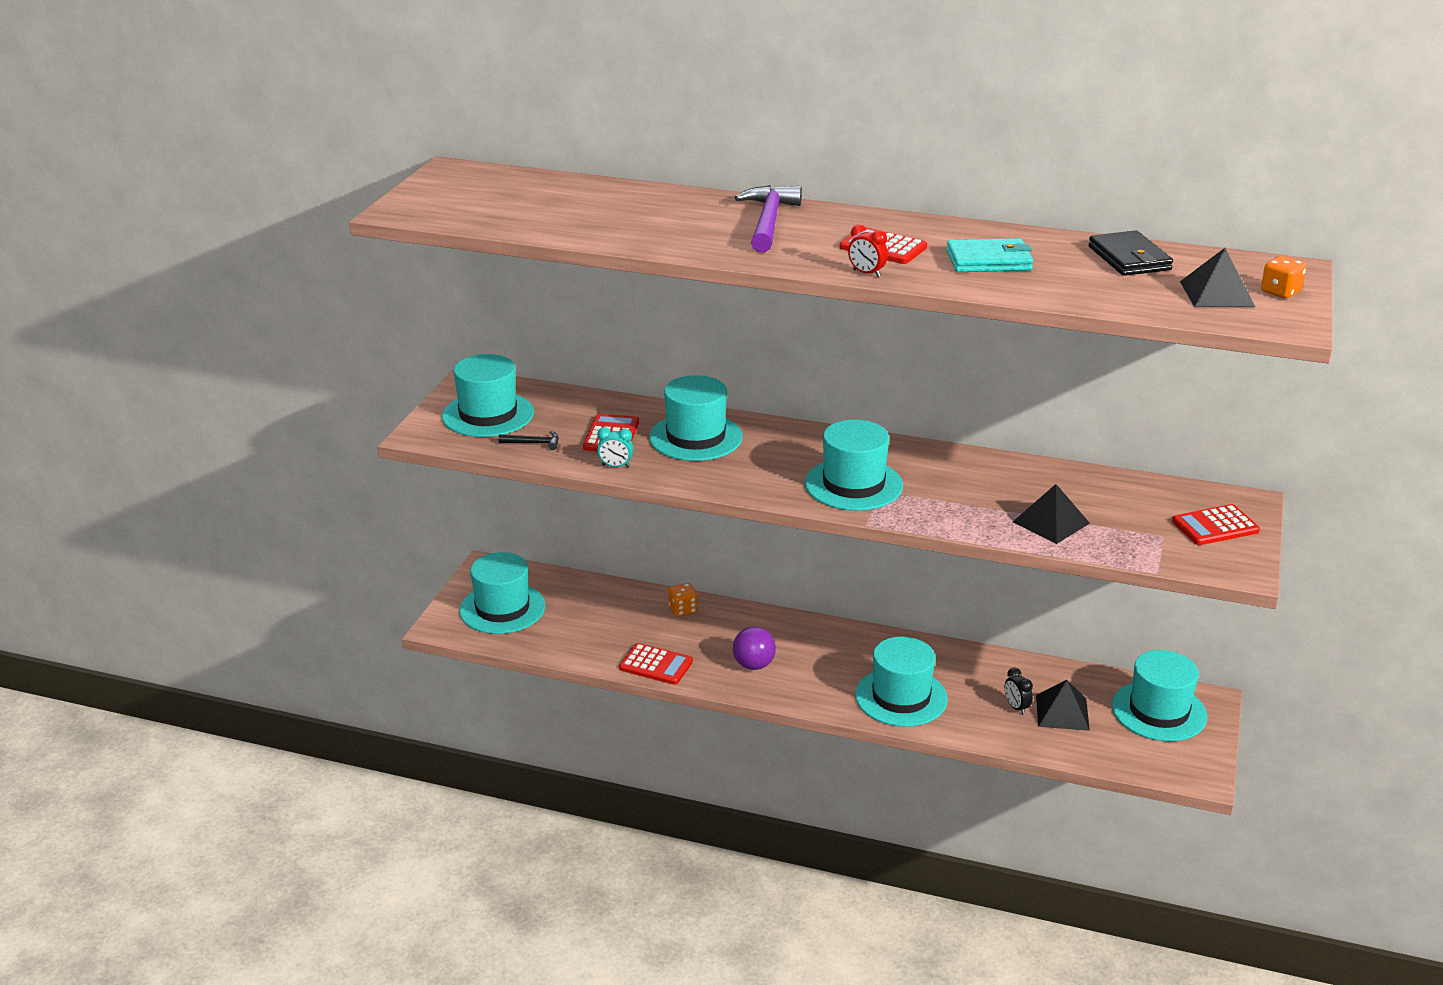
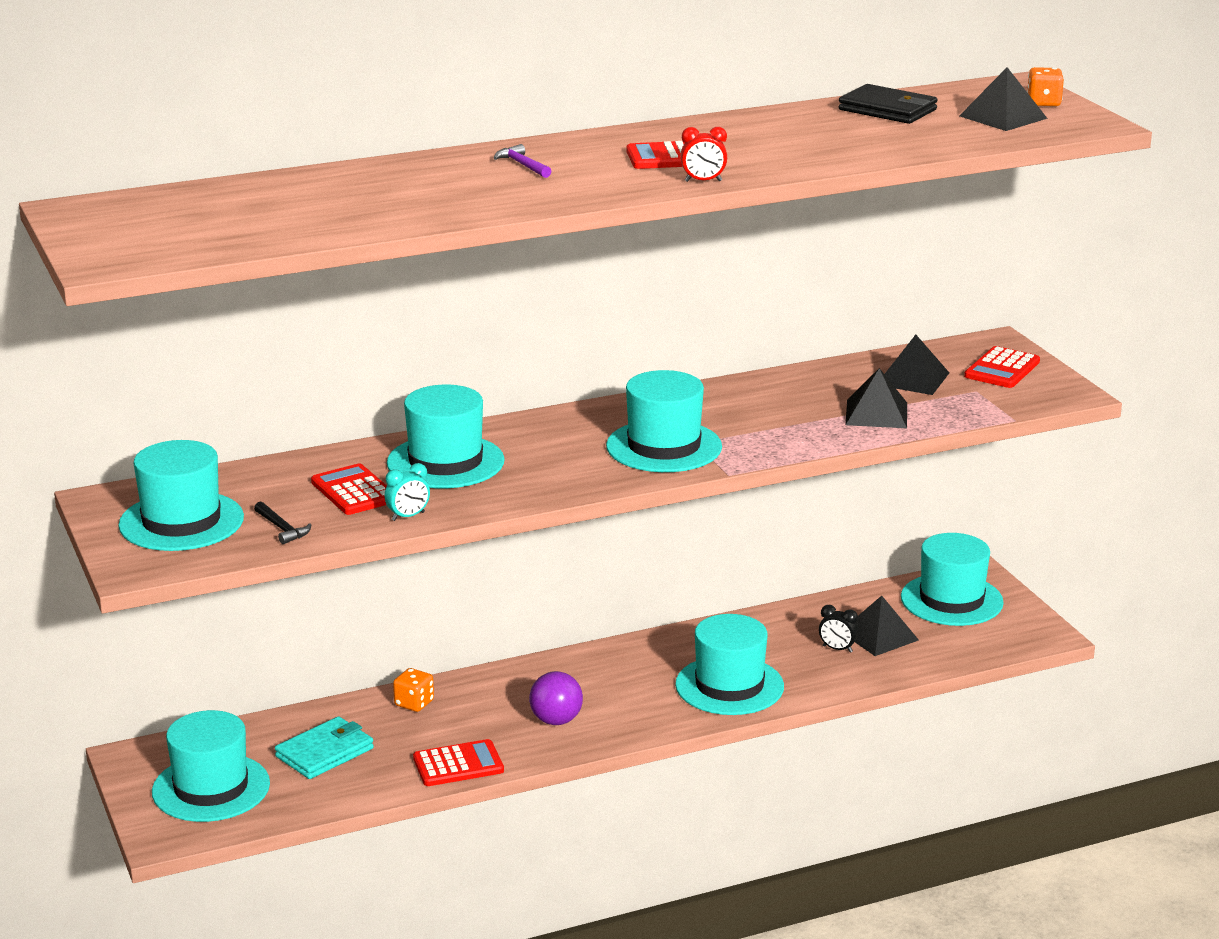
camera: 40 degrees left, 5 degrees down
(533, 443) = (282, 528): black hammer -> black hammer turned 90 degrees clockwise
(768, 221) = (522, 165): purple hammer -> purple hammer, size x0.48
(989, 261) = (783, 142): turquoise wallet -> turquoise wallet (325, 752)
(1125, 505) = (912, 378): none -> black pyramid

